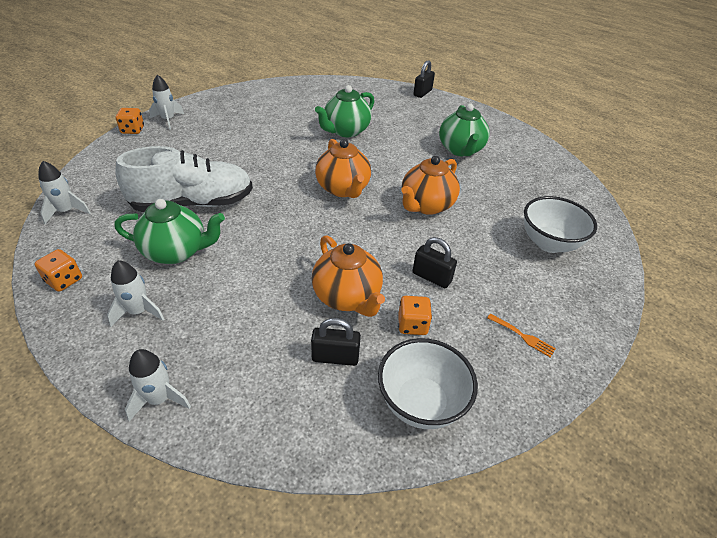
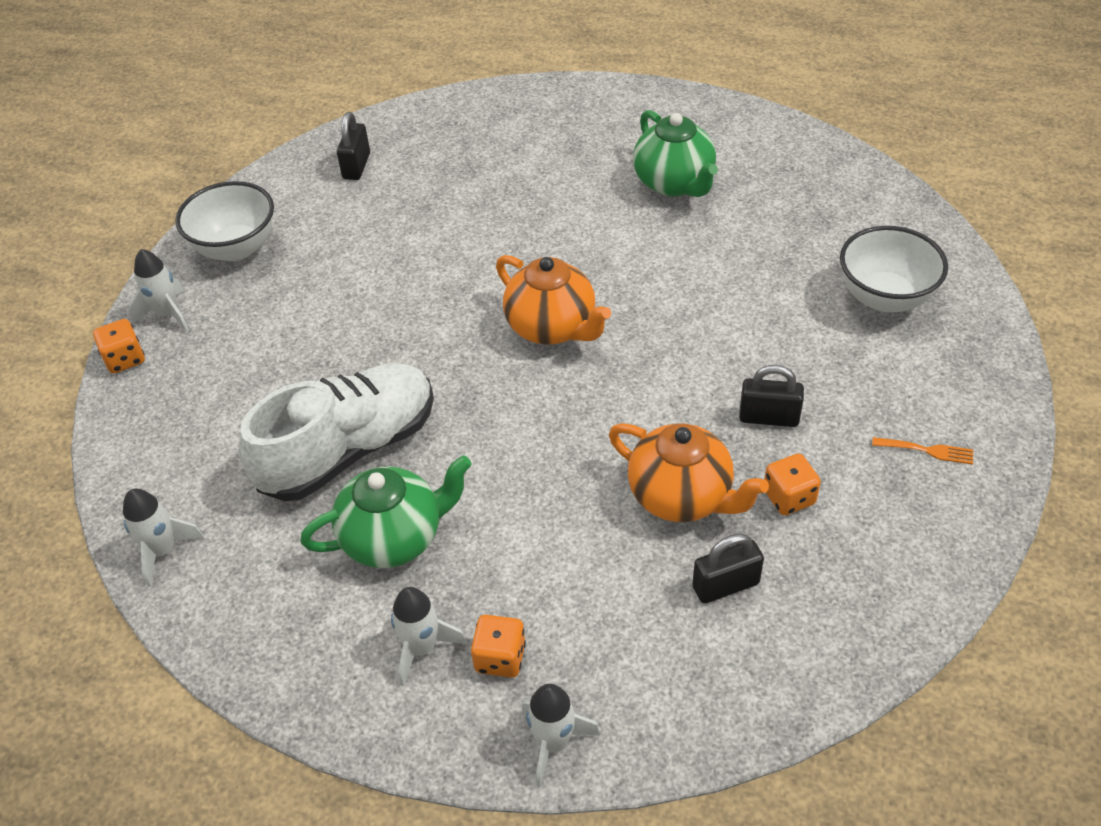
camera: 20 degrees left, 5 degrees up
(64, 280) = (272, 655): orange dice -> orange dice (500, 658)
(345, 131) = (478, 217): green teapot -> none
(421, 403) = (863, 593): white bowl -> white bowl (236, 248)
(422, 93) = (544, 89): black padlock -> black padlock (356, 166)
(426, 205) = (689, 305): orange teapot -> none

